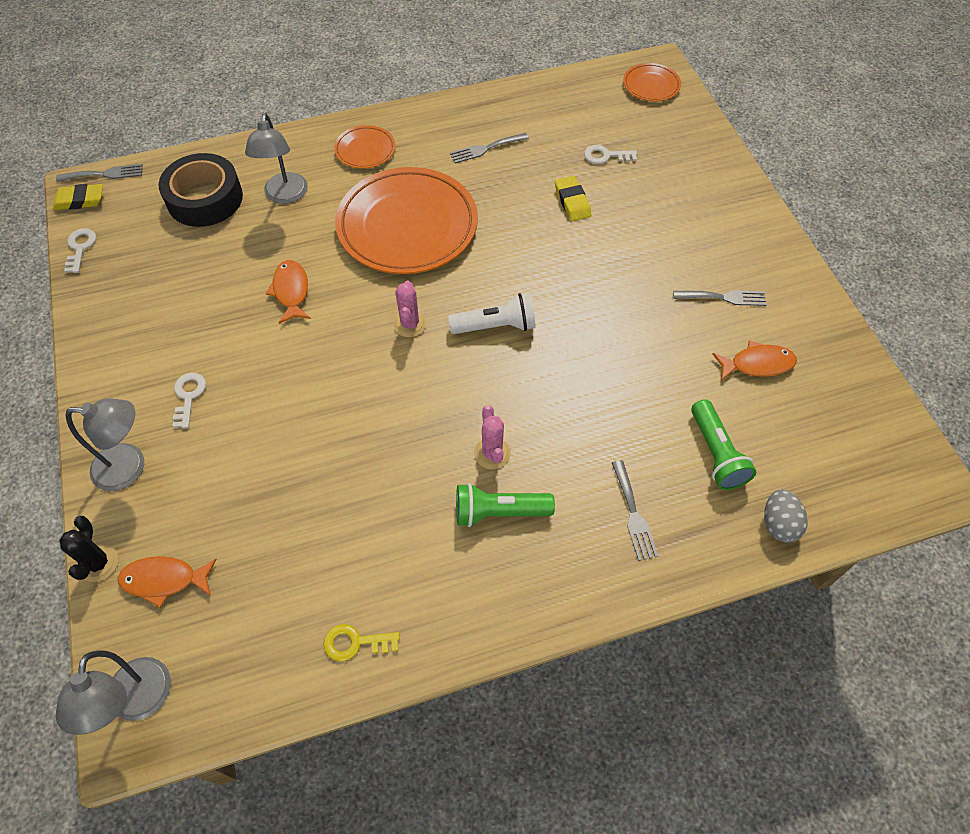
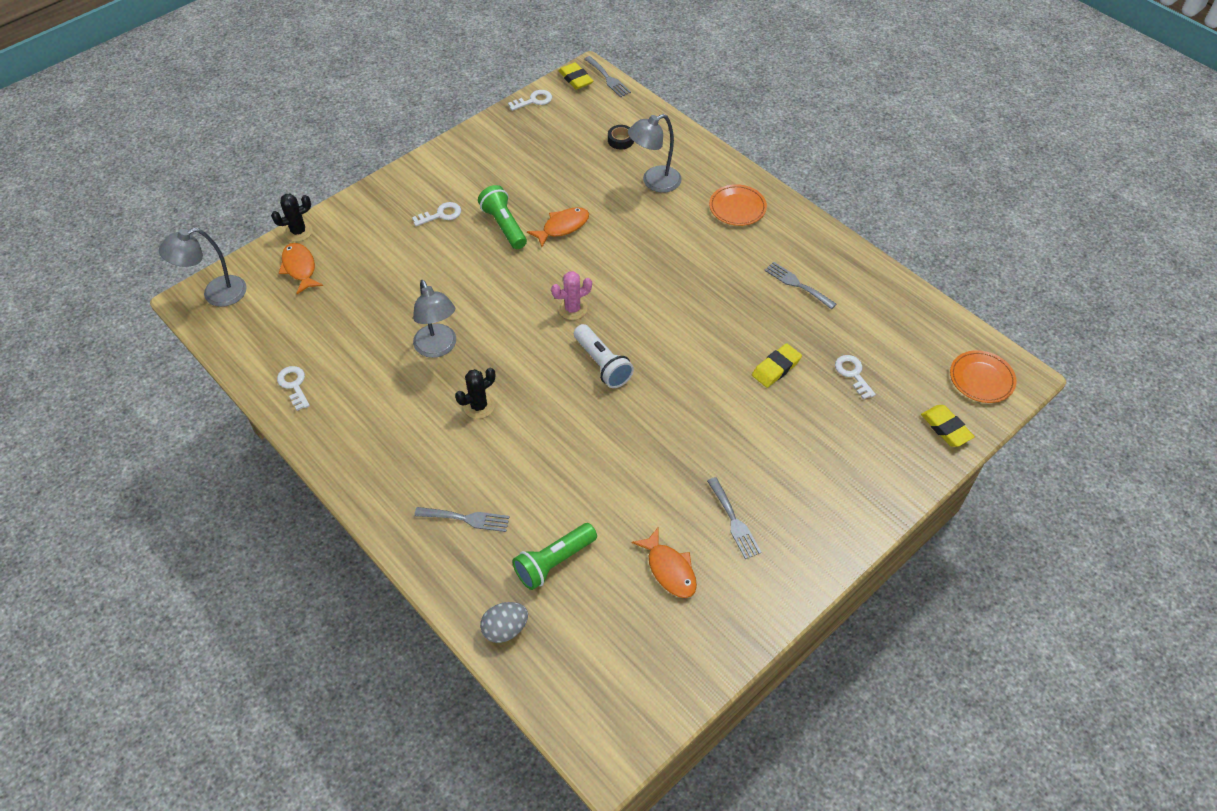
camera: 65 degrees right, 5 degrees down
(130, 467) = (372, 212): grey lamp -> grey lamp (438, 348)
(205, 199) = (620, 140): black tape -> black tape, size x0.41
(355, 643) = (294, 385): yellow key -> white key
(407, 226) = (672, 267): orange plate -> none
(492, 453) = (479, 406): pink cactus -> black cactus
(499, 512) = (429, 429): green flashlight -> green flashlight (504, 226)
(633, 514) = (466, 519): grey fork -> grey fork turned 135 degrees counterclockwise
(689, 126) = (946, 428): none -> yellow eraser

